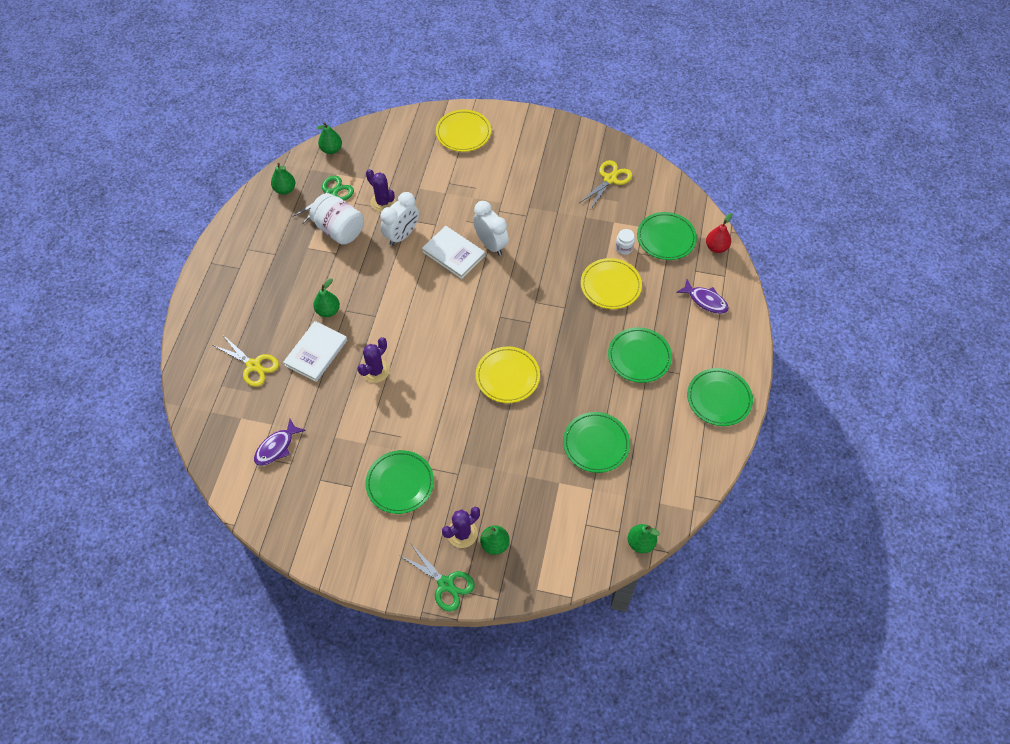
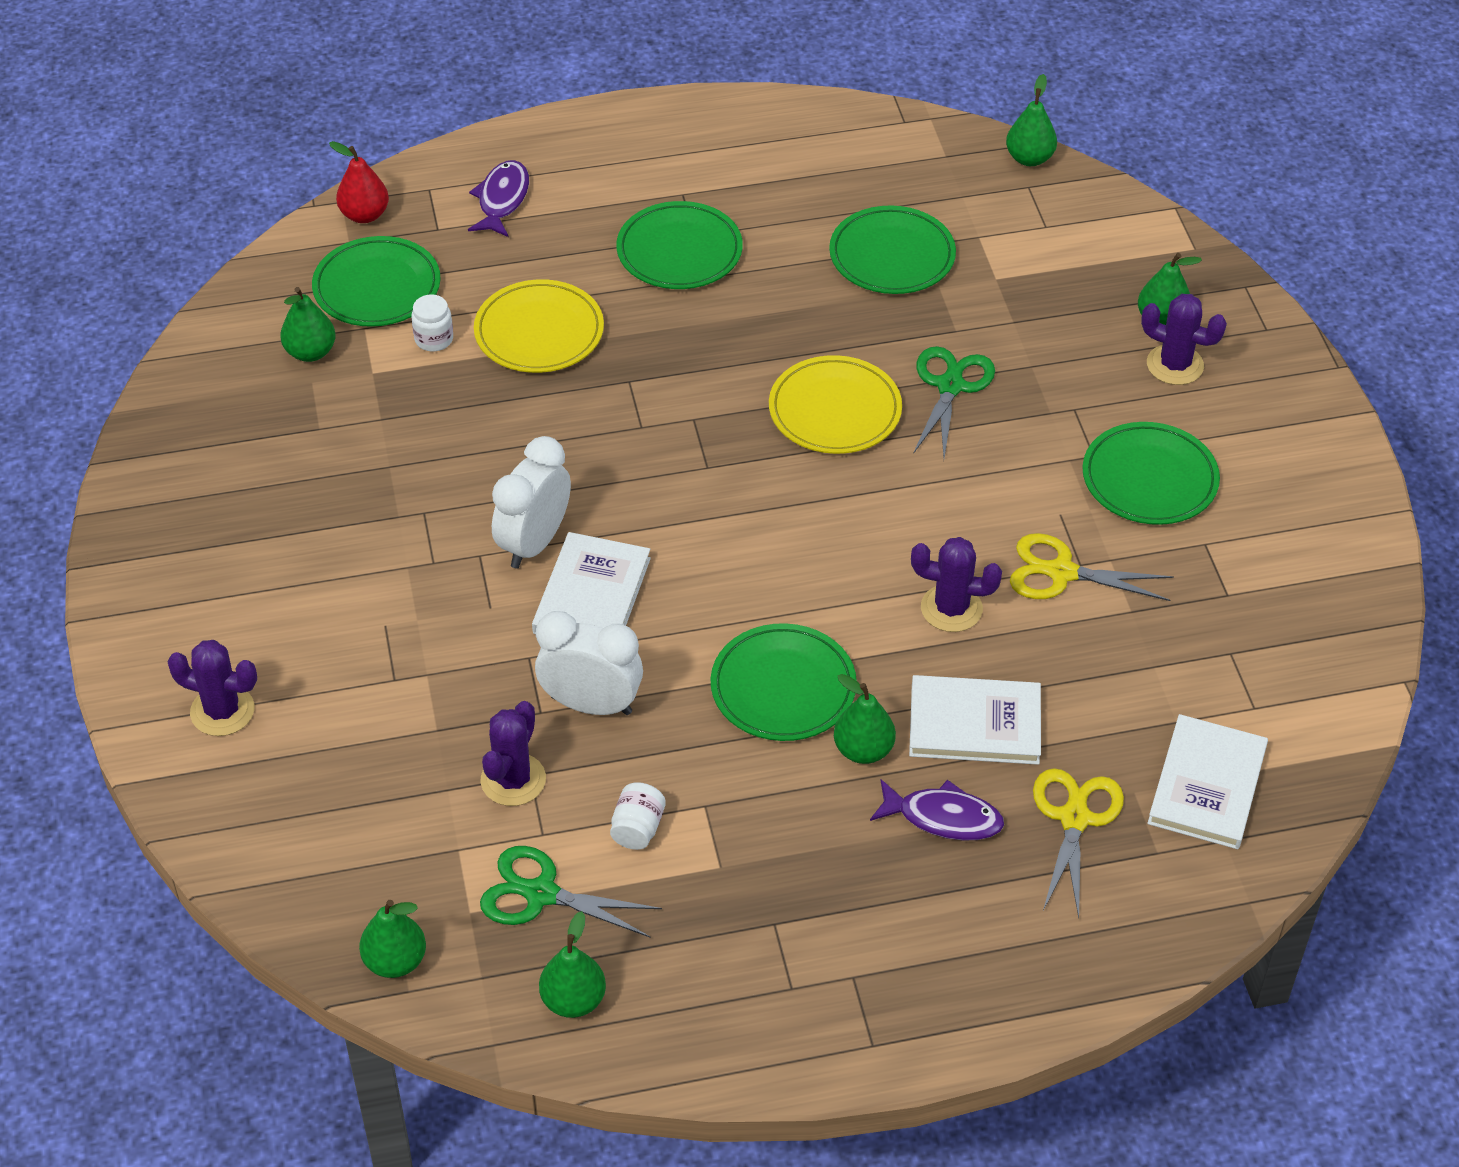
camera: 115 degrees left, 10 degrees down
(237, 419) = (1207, 785): none -> white book
(276, 447) = (1216, 690): purple fish -> purple fish (943, 817)
(339, 230) = (637, 828): white jar -> white jar, size x0.48
(446, 584) = (1272, 354): green scissors -> green scissors (950, 386)
(463, 133) = (222, 711): yellow plate -> purple cactus
(610, 179) = (255, 411): yellow scissors -> yellow scissors (1061, 573)
(636, 205) = (310, 352): none -> green pear
(719, 399) = (704, 136): green plate -> green plate (783, 687)

